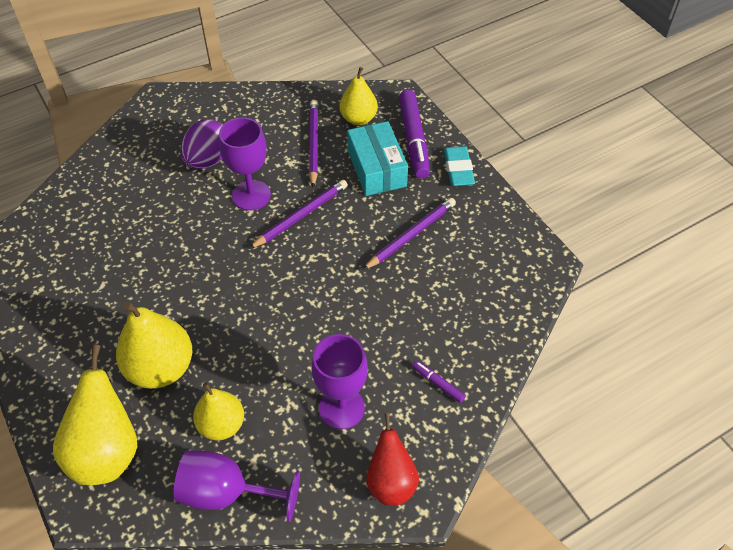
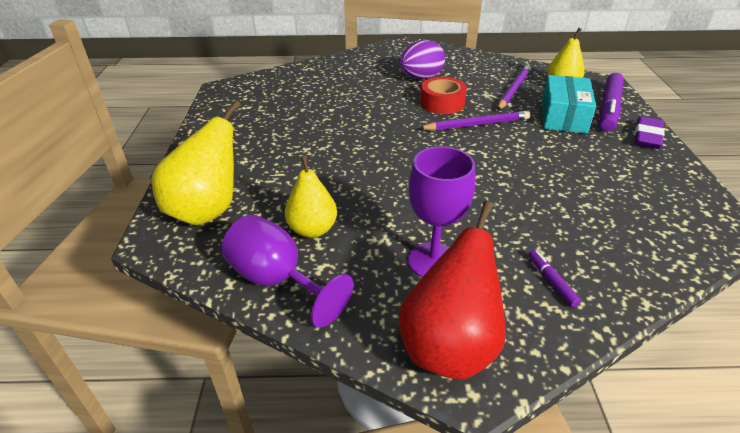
camera: 30 degrees right, 15 degrees down
(161, 368) = (293, 175): yellow pear -> none
(251, 195) = (442, 103): purple goblet -> red tape
(391, 482) = (449, 346): red pear -> red pear, size x1.53
(411, 235) = (576, 164): purple pencil -> none
(458, 169) = (647, 136): turquoise eraser -> purple eraser

